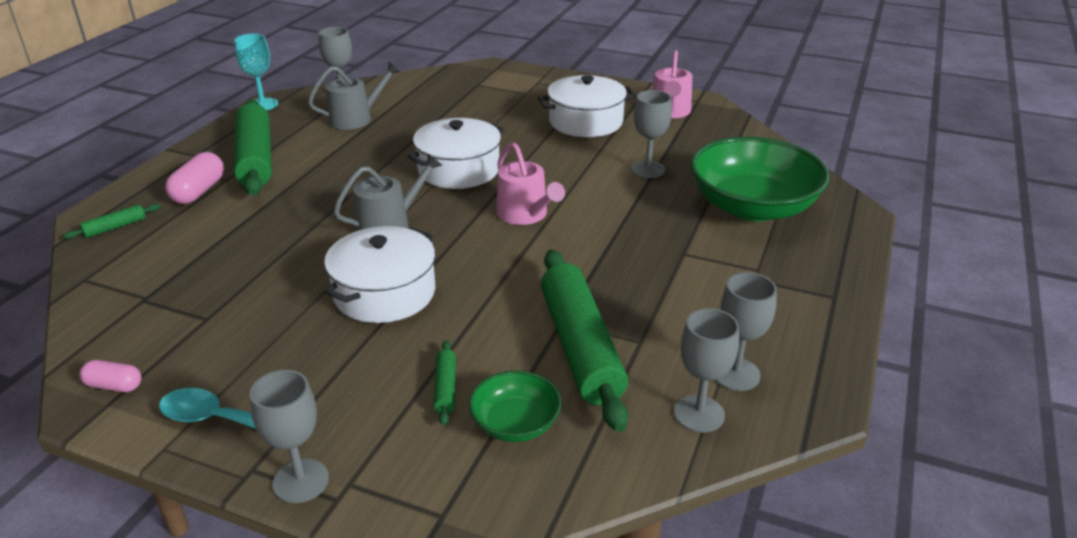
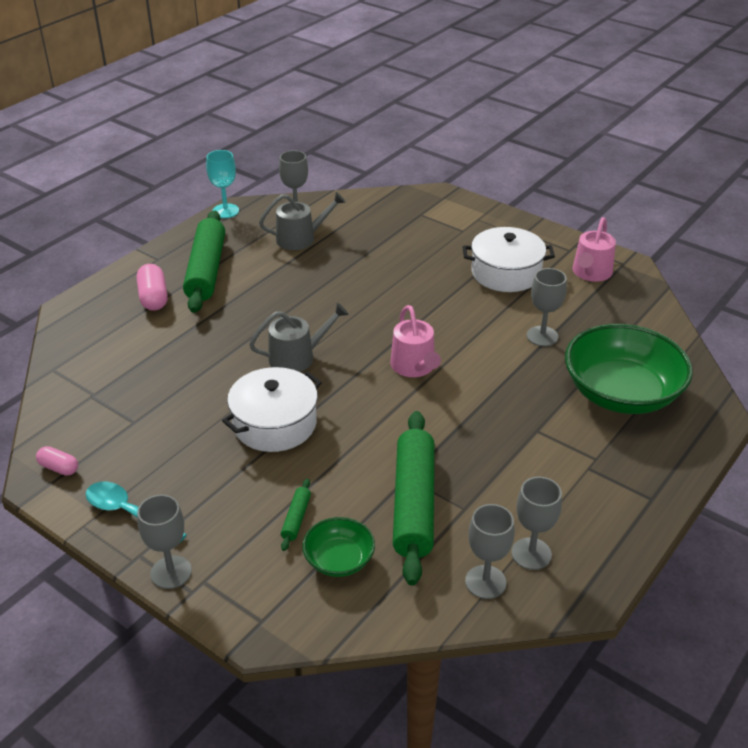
camera: 15 degrees right, 5 degrees up
(115, 227) = (83, 323): green rolling pin -> none
(198, 191) = (153, 298): pink capsule -> pink capsule turned 45 degrees counterclockwise
(459, 170) = (373, 309): white pot -> none

